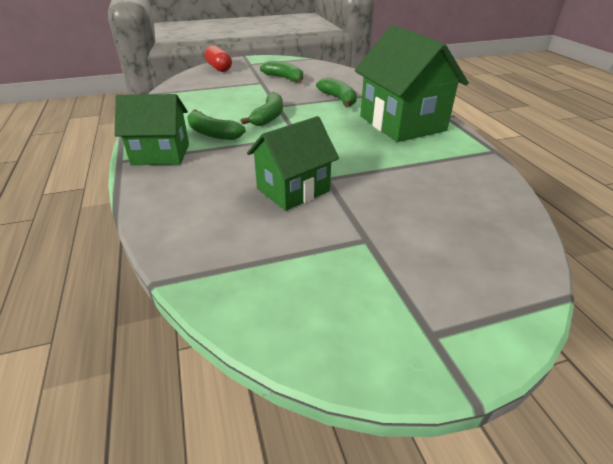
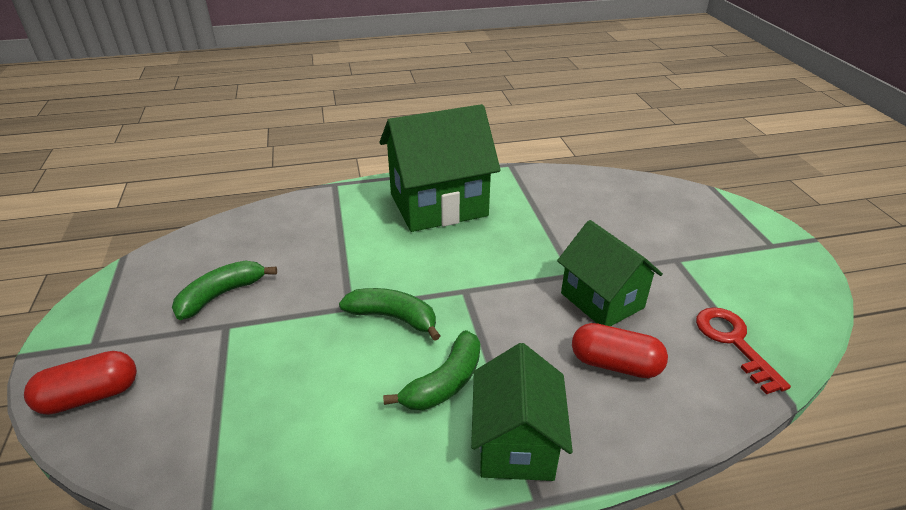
camera: 85 degrees left, 0 degrees up
(219, 191) = (615, 364): none -> red capsule
(238, 259) = (733, 342): none -> red key
(339, 99) = (345, 244): green banana -> none

